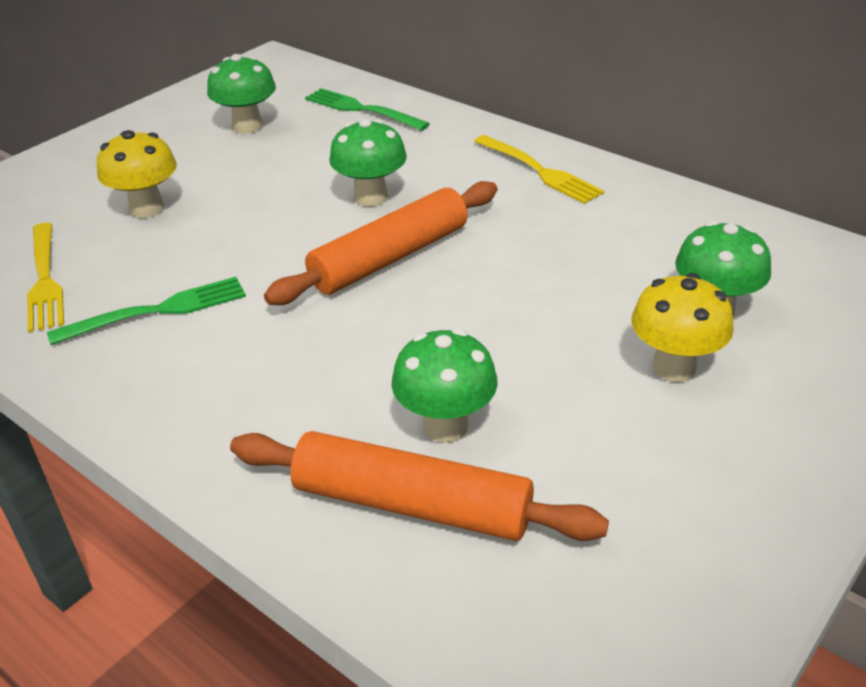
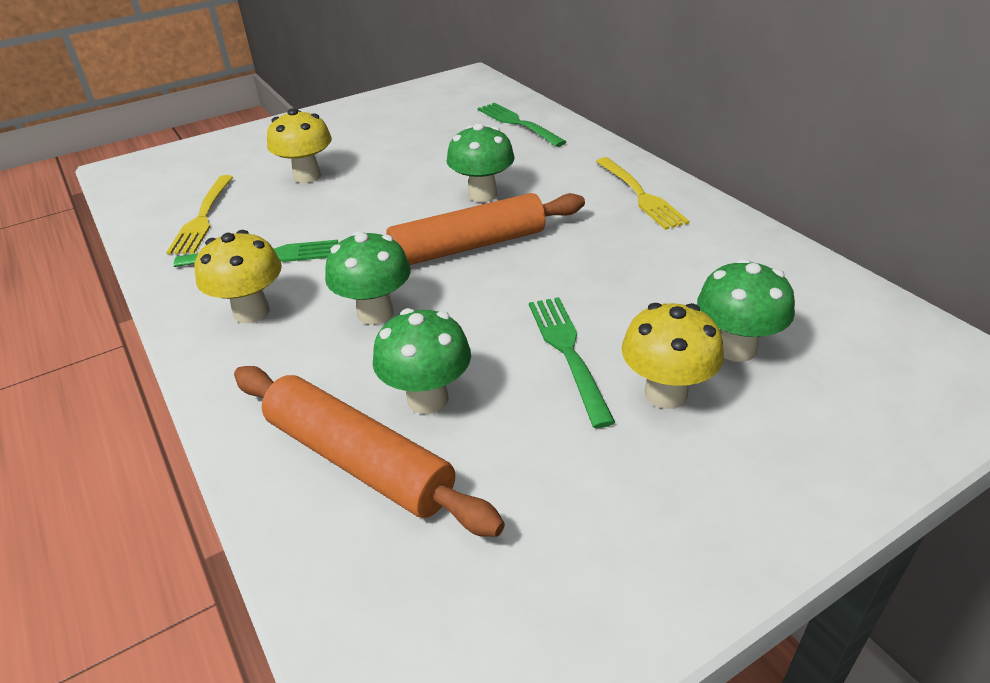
camera: 20 degrees right, 0 degrees up
(185, 377) = (251, 312): none -> yellow mushroom
(247, 126) = (420, 125): green mushroom -> green mushroom (375, 313)
(559, 348) = (568, 353): none -> green fork

